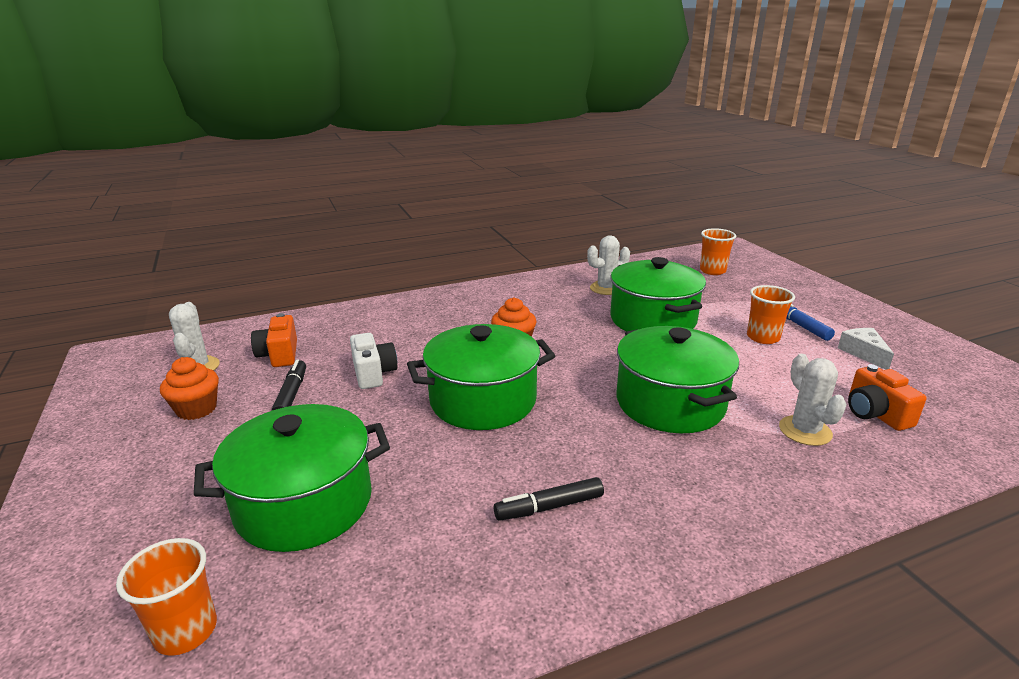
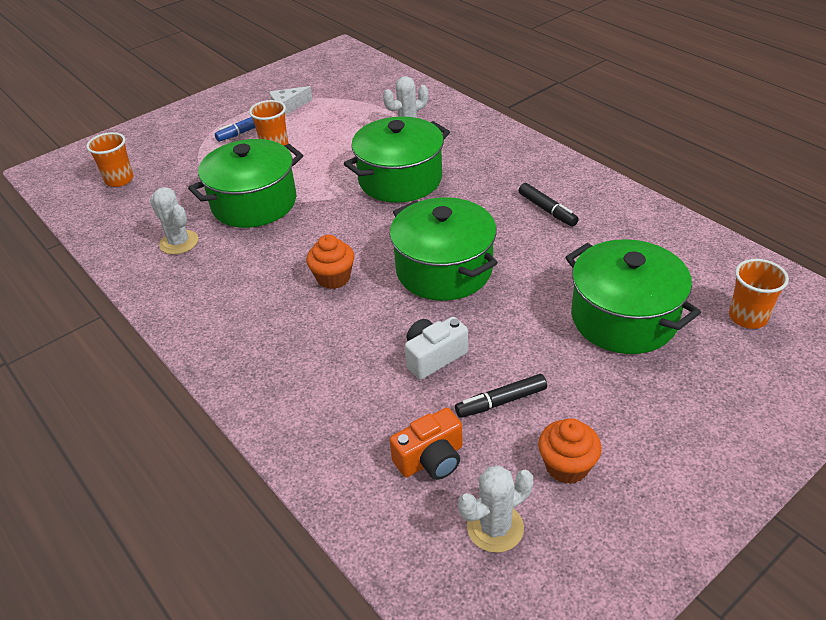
camera: 105 degrees left, 15 degrees up
(875, 413) = (374, 105): orange camera -> none

